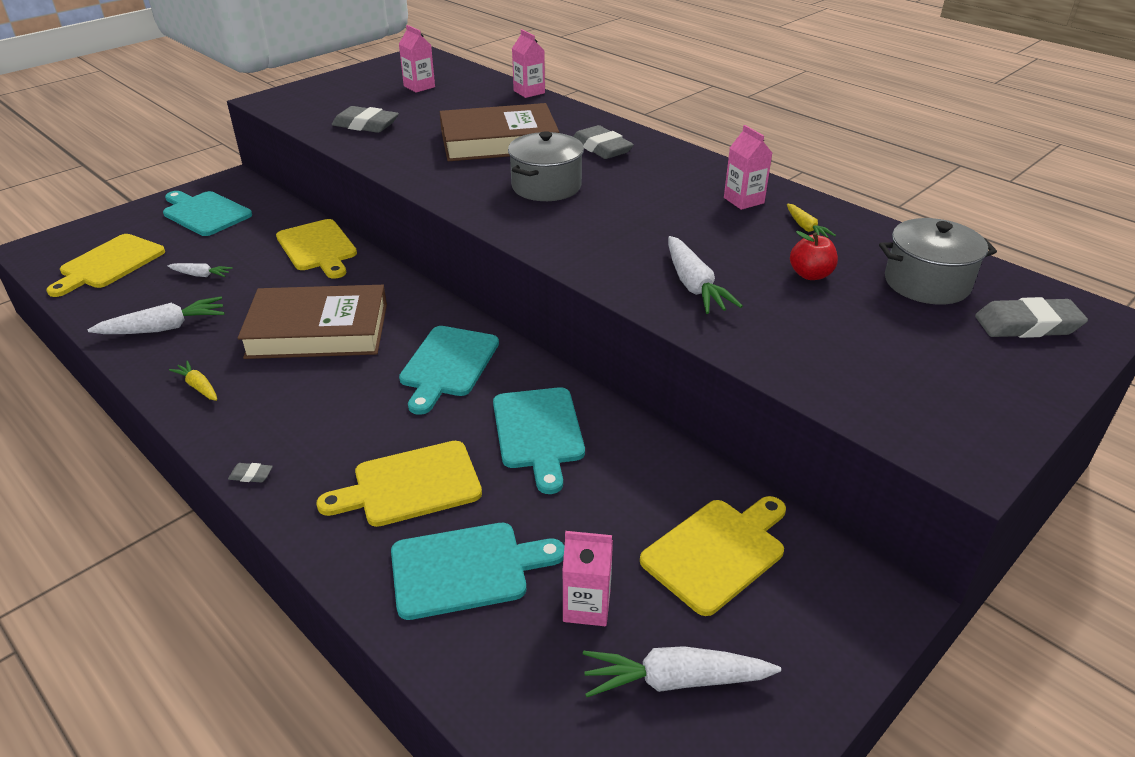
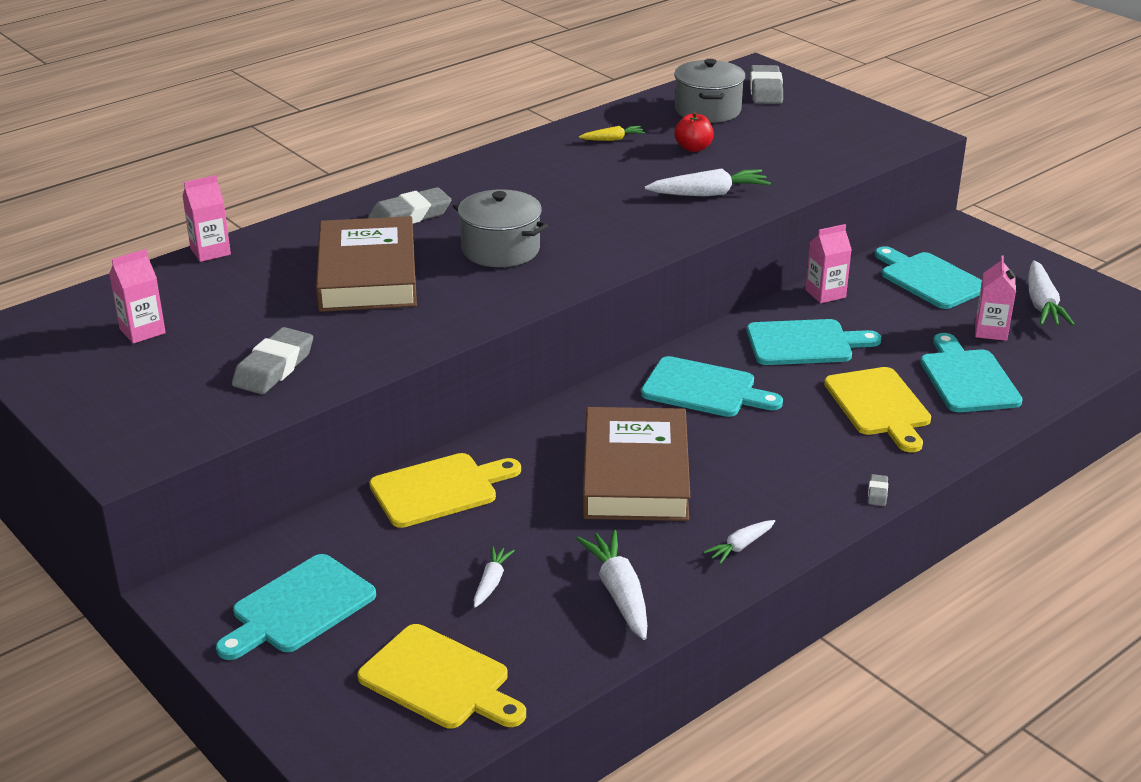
camera: 85 degrees left, 5 degrees down
(198, 387) = (740, 546): yellow carrot -> white carrot
(717, 552) = (929, 279): yellow cutting board -> turquoise cutting board
(743, 200) = (555, 158): pink carton -> pink carton (825, 294)

